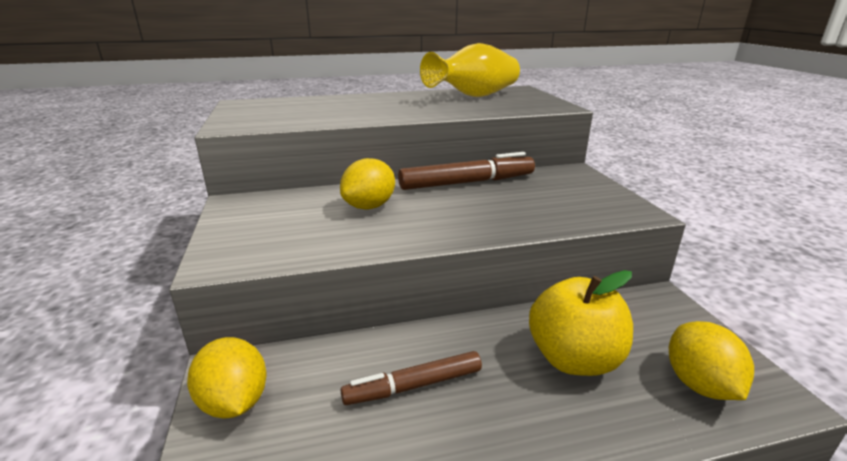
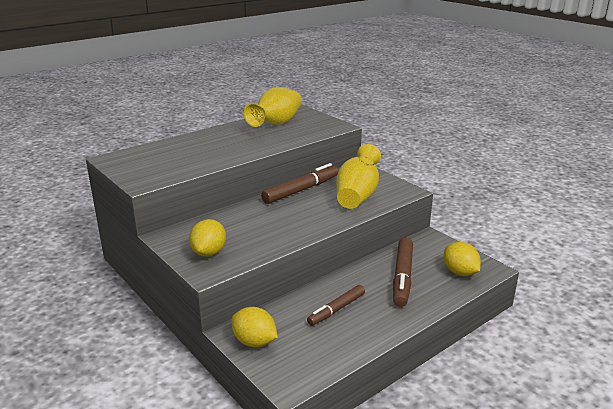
camera: 25 degrees left, 0 degrees up
(369, 206) = (257, 220): yellow lemon -> yellow lemon (209, 253)
(547, 203) = (357, 195): none -> yellow vase
(574, 359) = (402, 277): yellow apple -> brown marker

